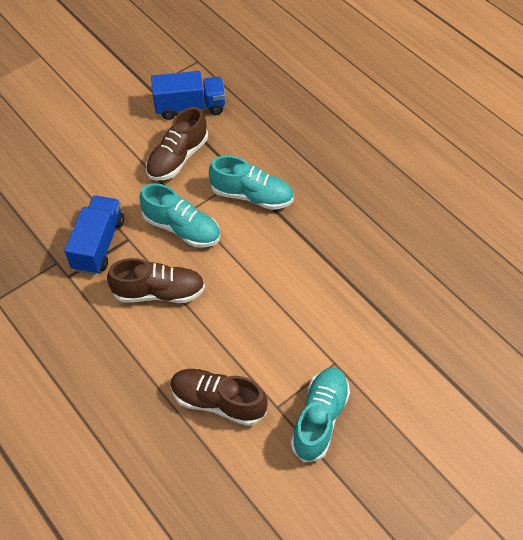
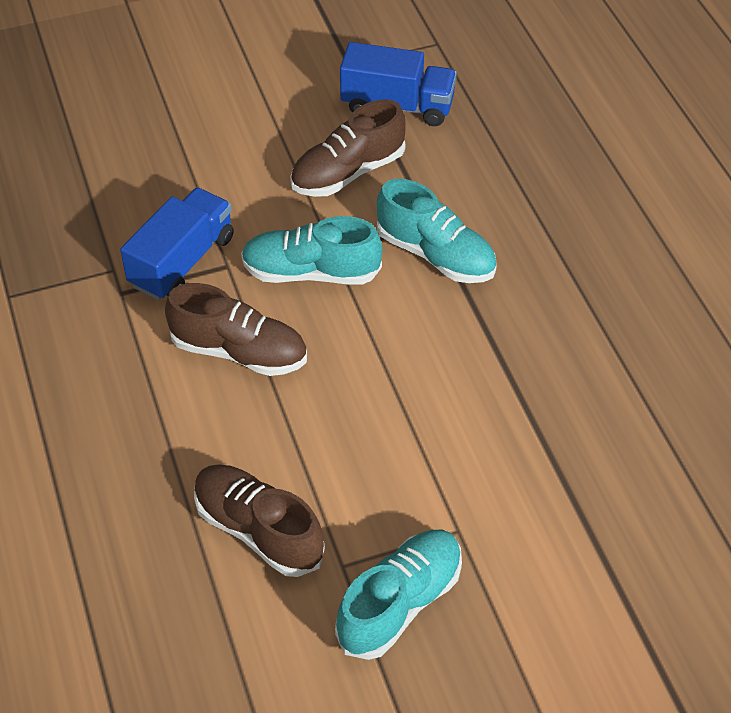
camera: 20 degrees right, 5 degrees down
(182, 228) = (311, 272): turquoise shoe -> turquoise shoe turned 135 degrees clockwise

